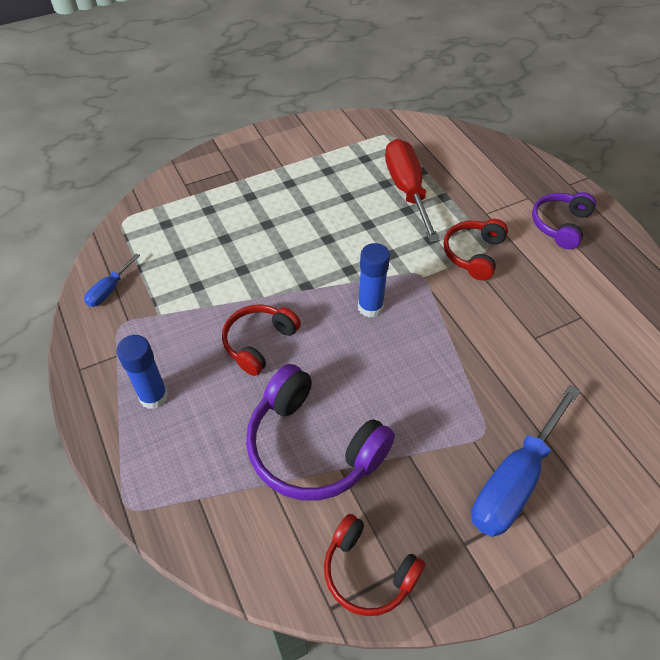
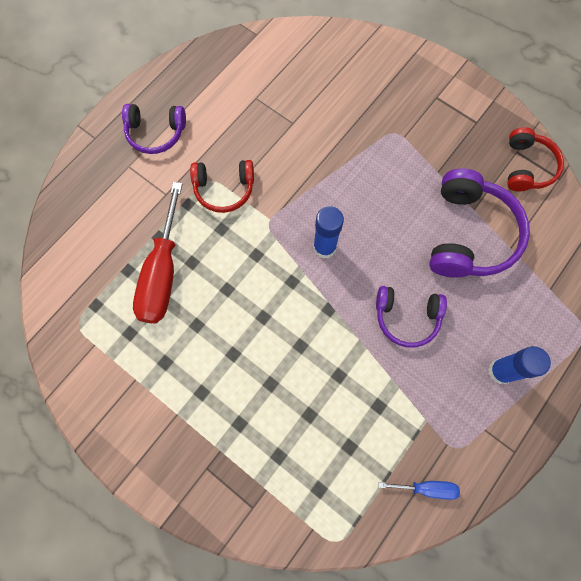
camera: 115 degrees left, 20 degrees up
(259, 342) = (406, 318): red headphones -> purple headphones
(407, 190) = (162, 273): red screwdriver -> red screwdriver turned 45 degrees counterclockwise
(514, 480) = (418, 107): blue screwdriver -> none

